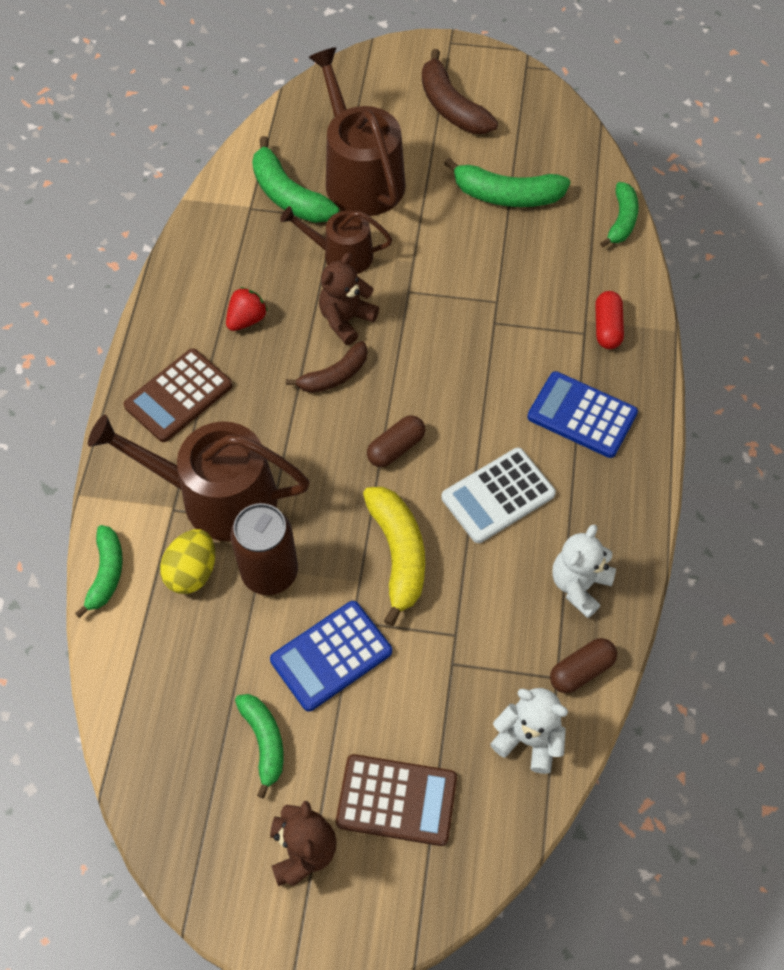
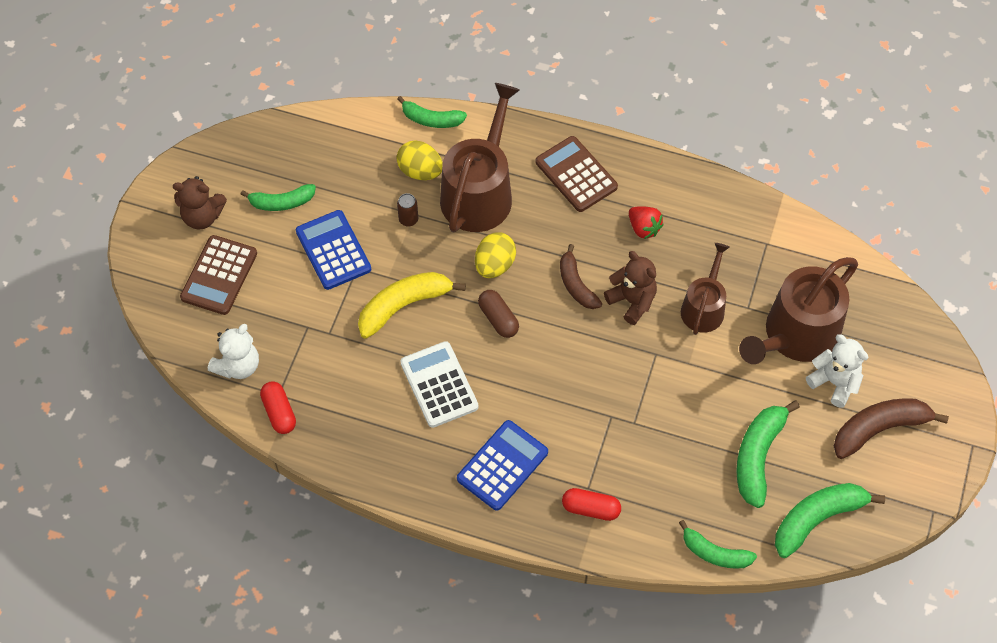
camera: 100 degrees right, 0 degrees up
(270, 572) = (408, 219): brown can -> brown can, size x0.46
(288, 196) = (777, 274): green banana -> green banana (817, 519)
(322, 463) = (494, 265): none -> yellow egg
(360, 176) = (795, 335): brown watering can -> brown watering can turned 150 degrees clockwise
(398, 554) = (404, 306): yellow banana -> yellow banana turned 150 degrees clockwise
(579, 585) = (348, 427): white teddy bear -> white teddy bear (834, 382)
(581, 670) = (279, 412): brown capsule -> red capsule

